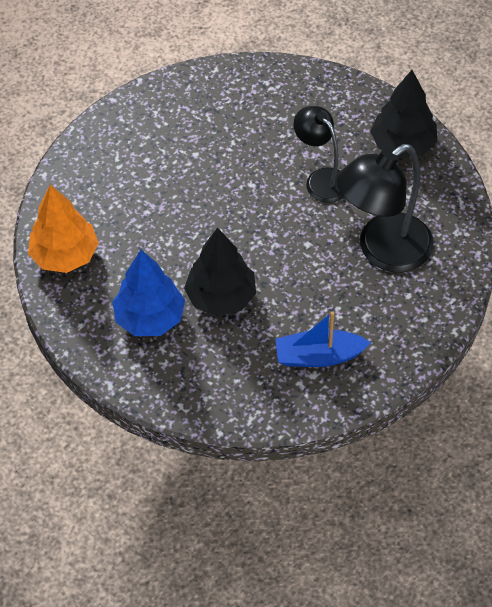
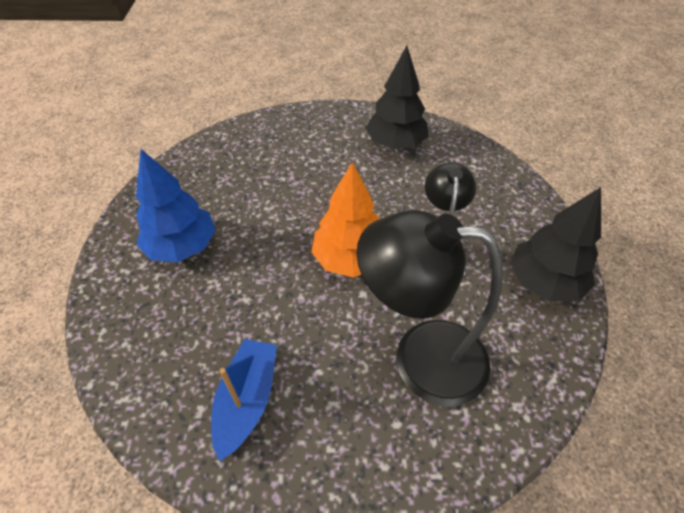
camera: 45 degrees right, 5 degrees down
(65, 255) = (198, 165): orange tree -> orange tree (350, 259)
(221, 297) = (246, 276): black tree -> black tree (395, 144)
(318, 356) = (247, 400): blue boat -> blue boat turned 60 degrees clockwise

